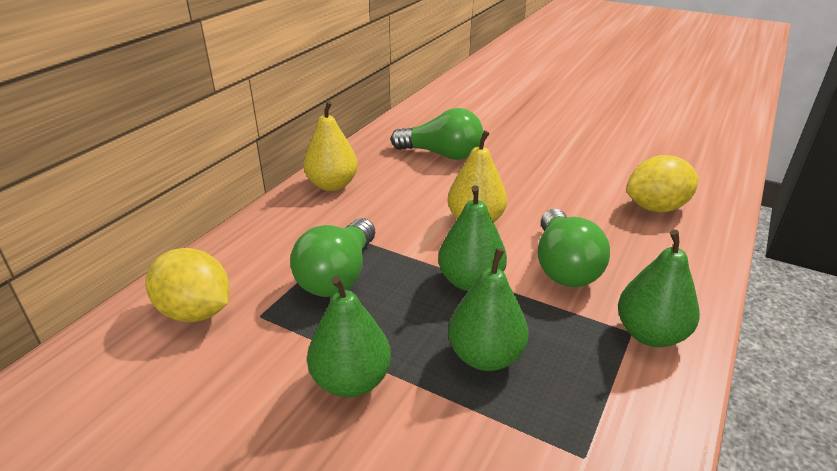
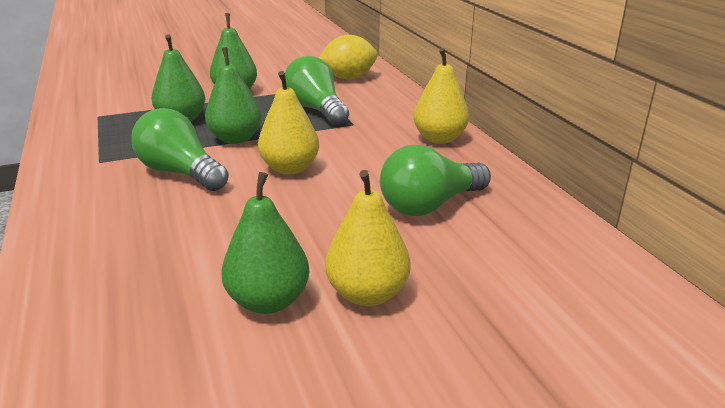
camera: 130 degrees right, 5 degrees down
(545, 141) = (367, 294): none -> yellow pear
(650, 334) = (84, 165): green pear -> green pear (268, 301)
(656, 207) = (130, 266): yellow lemon -> none

